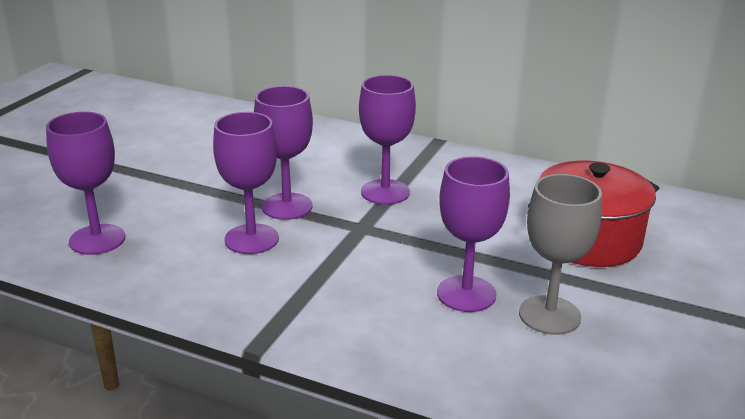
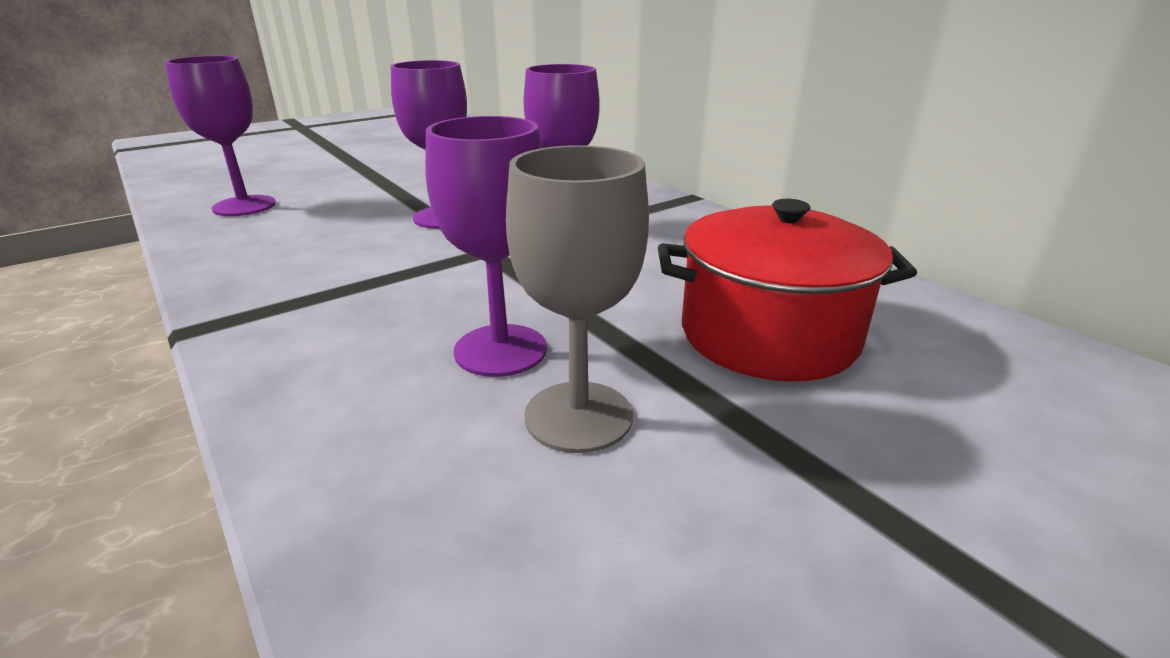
camera: 30 degrees right, 0 degrees up
(251, 239) = (364, 235): purple goblet -> none

